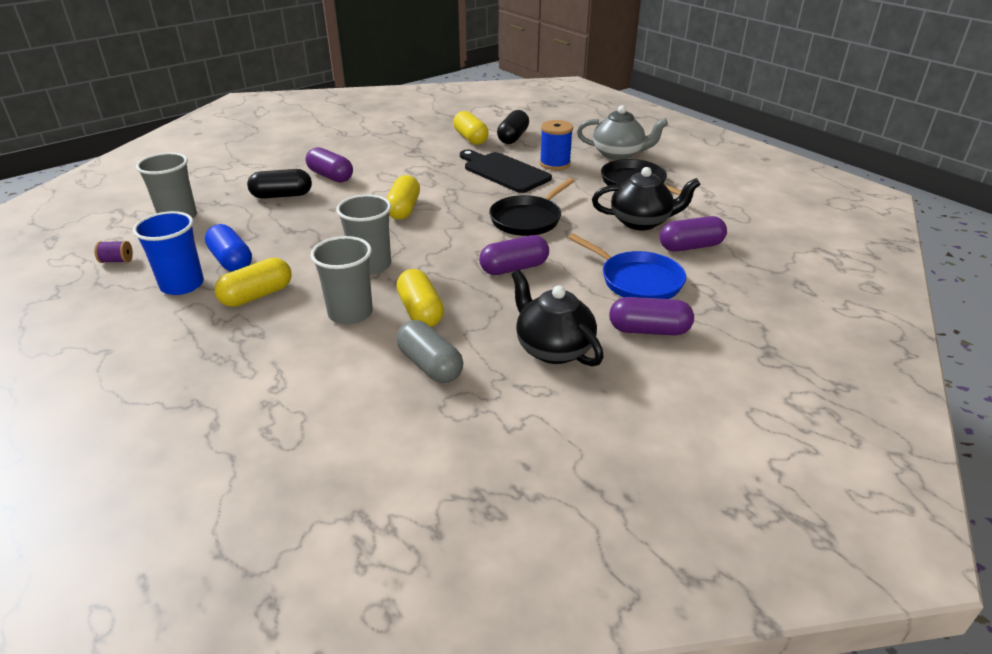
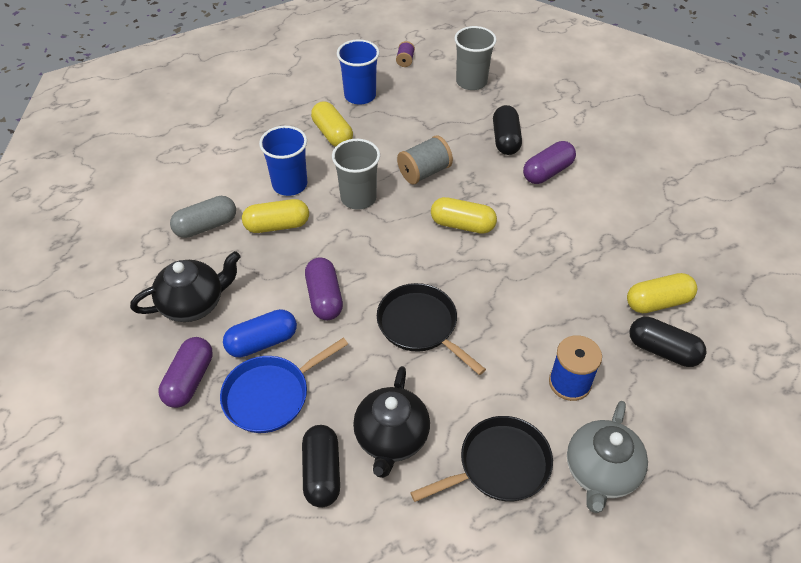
camera: 100 degrees right, 15 degrees up
(231, 261) = (389, 117): blue capsule -> blue capsule (262, 342)
(329, 232) = (424, 172): none -> grey spool
(350, 313) = (290, 184): grey cup -> blue cup
(504, 171) = (548, 323): black cutting board -> none
(690, 246) = (322, 472): purple capsule -> black capsule

